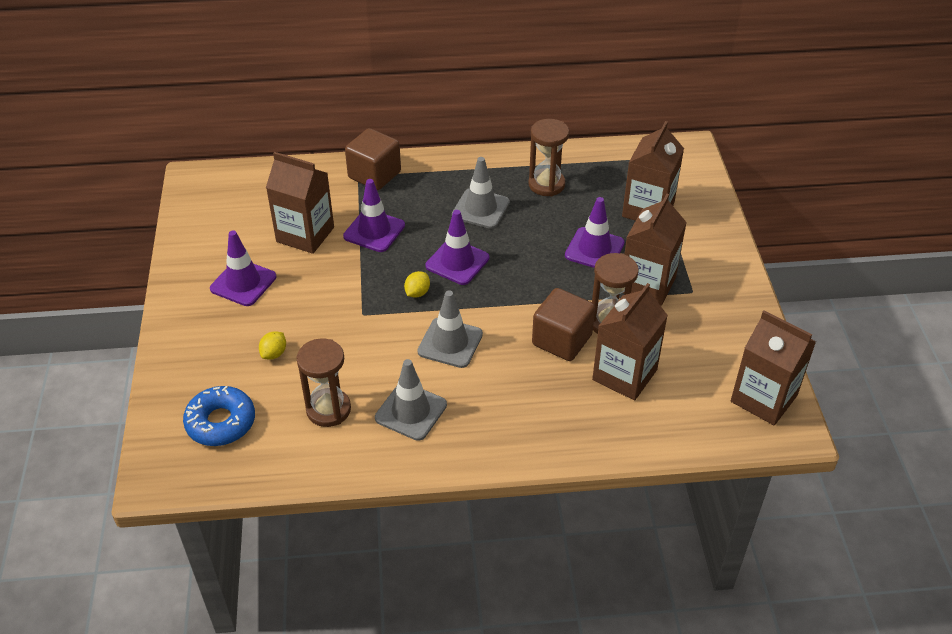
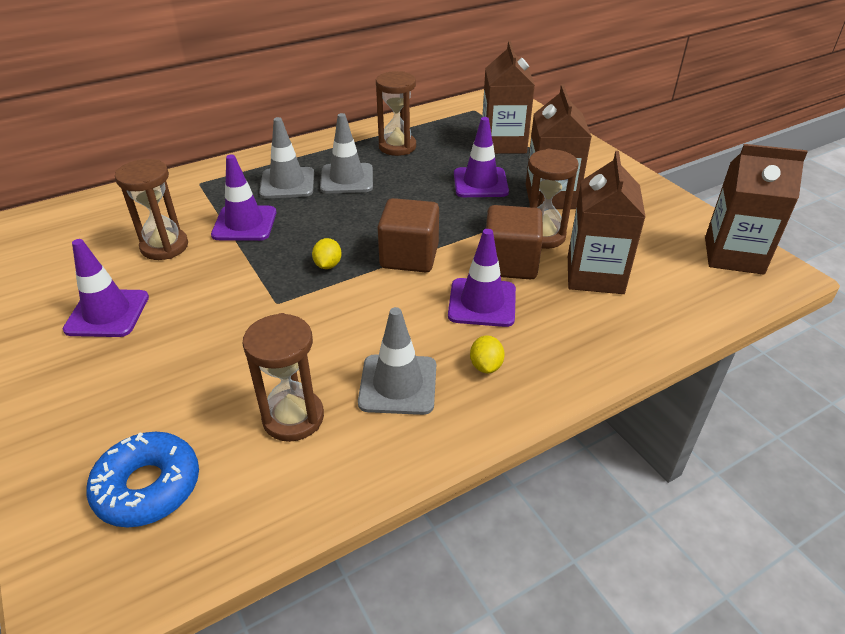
camera: 25 degrees left, 5 degrees down
(274, 353) = (186, 377): yellow lemon -> yellow lemon (486, 366)
(305, 234) = (164, 246): brown carton -> brown hourglass
(374, 175) = (217, 178): brown cube -> brown cube (409, 256)
(450, 343) = (396, 301): grey traffic cone -> grey traffic cone (287, 183)
(457, 262) = (353, 227): purple traffic cone -> purple traffic cone (482, 303)

